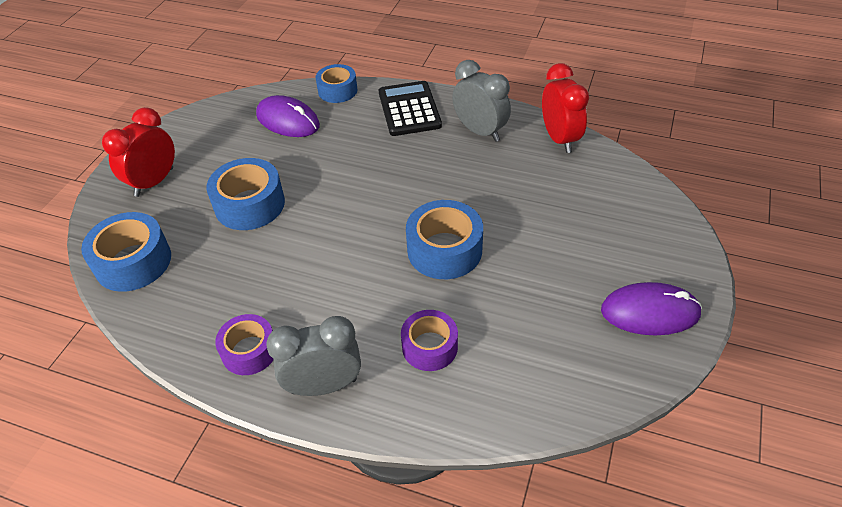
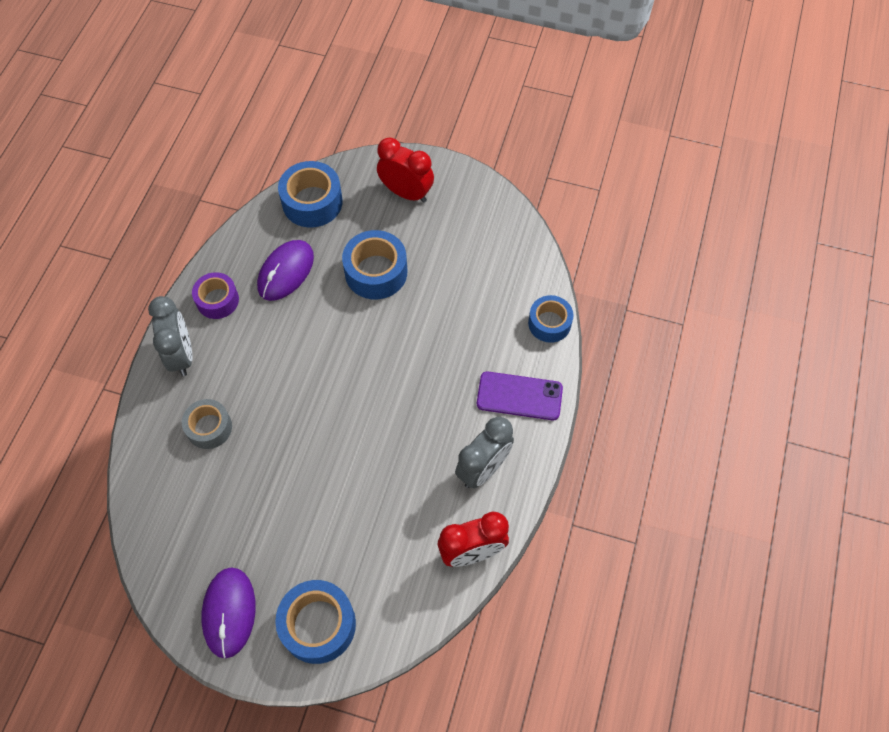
camera: 85 degrees right, 15 degrees up
(288, 120) = (496, 284): purple mouse -> purple mouse (286, 272)
(409, 109) = (519, 396): black calculator -> purple phone
(429, 347) = (209, 428): purple tape -> grey tape
(444, 250) = (313, 436): blue tape -> blue tape (318, 625)

